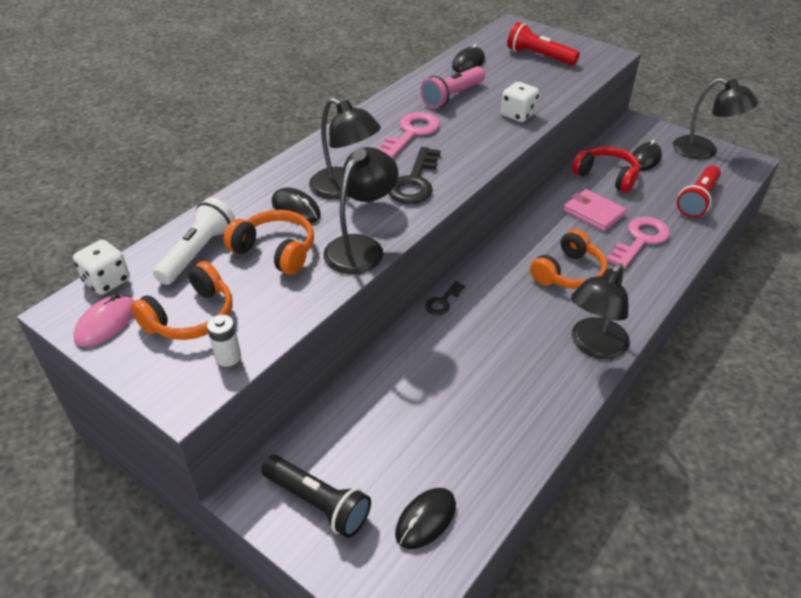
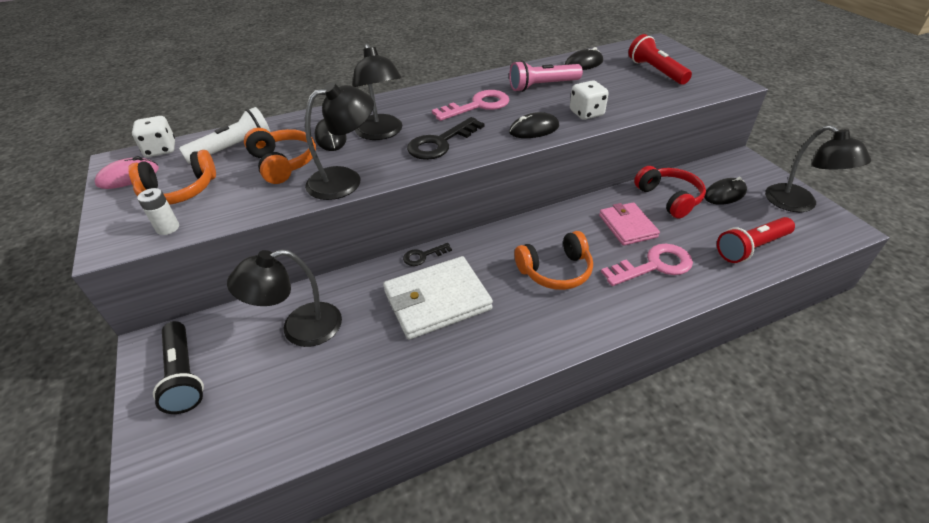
camera: 30 degrees right, 0 degrees up
(426, 519) = (241, 430): black mouse -> black mouse (534, 129)
(493, 336) = (437, 300): none -> white wallet
(594, 346) = (520, 345): black lamp -> black lamp (299, 328)

